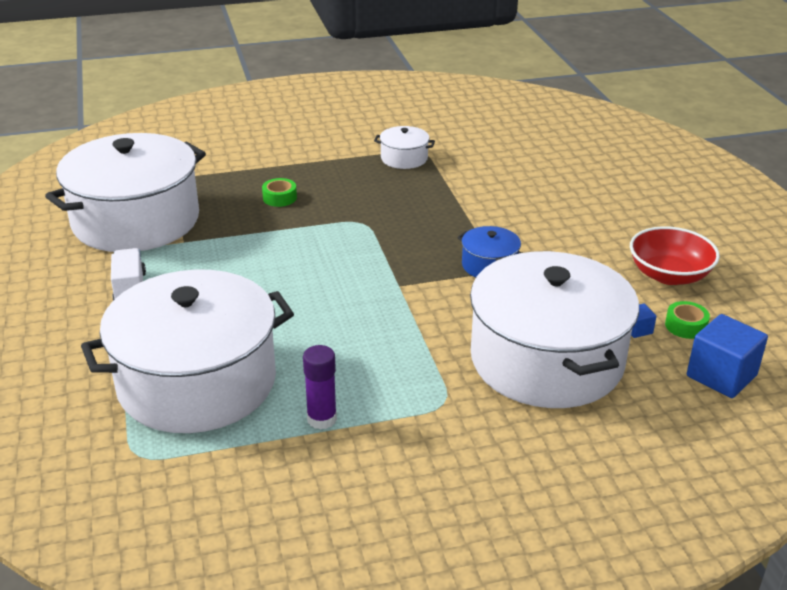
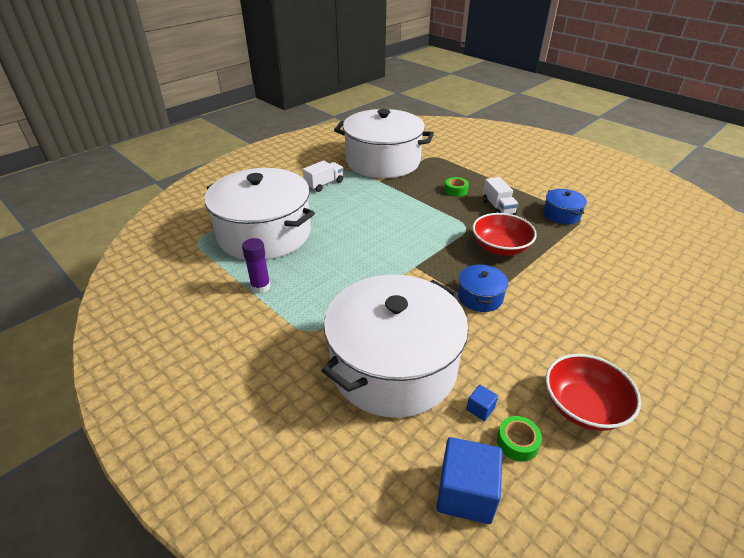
camera: 60 degrees right, 5 degrees up
(348, 187) = (498, 207): none -> white truck
(404, 158) = (561, 214): white pot -> blue pot
(422, 218) = (500, 247): none -> red bowl

